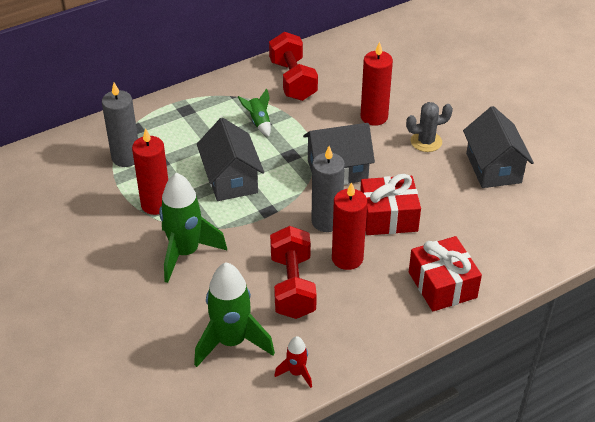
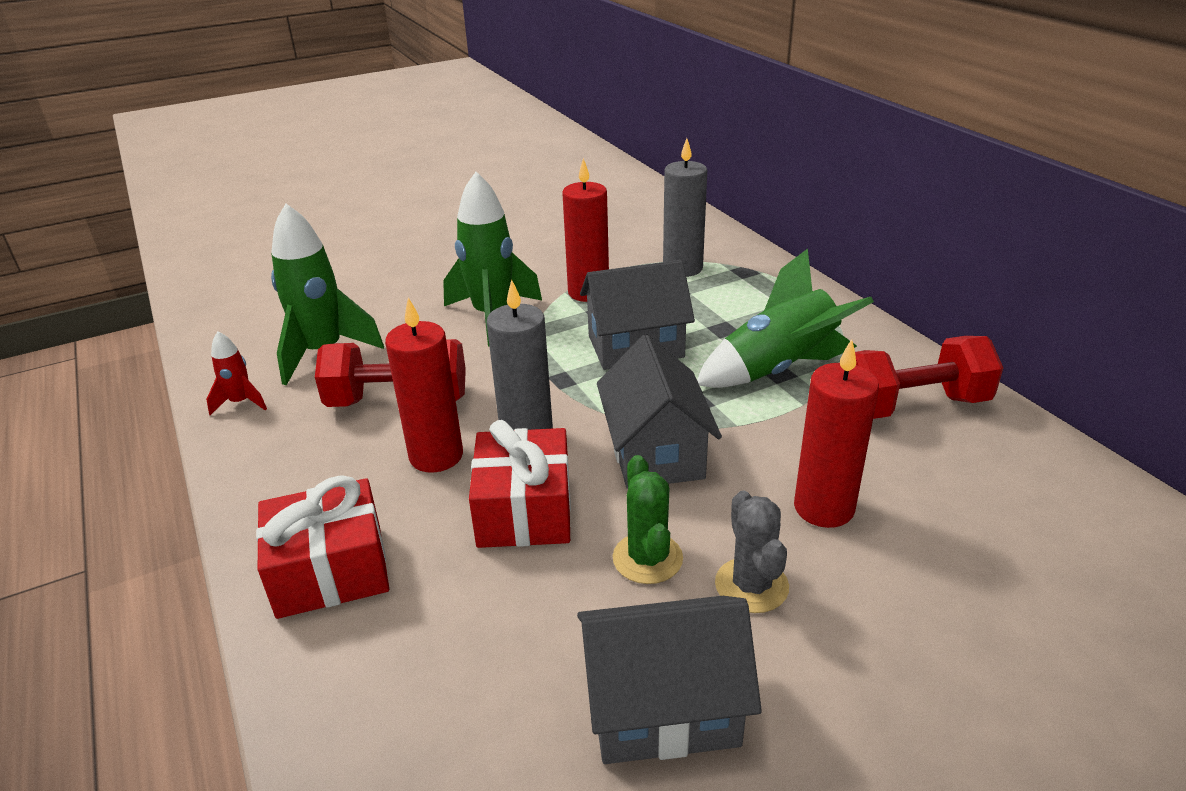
camera: 95 degrees right, 10 degrees down
(258, 122) = (779, 369): green rocket -> green rocket, size x2.05
(415, 172) = (647, 558): none -> green cactus

